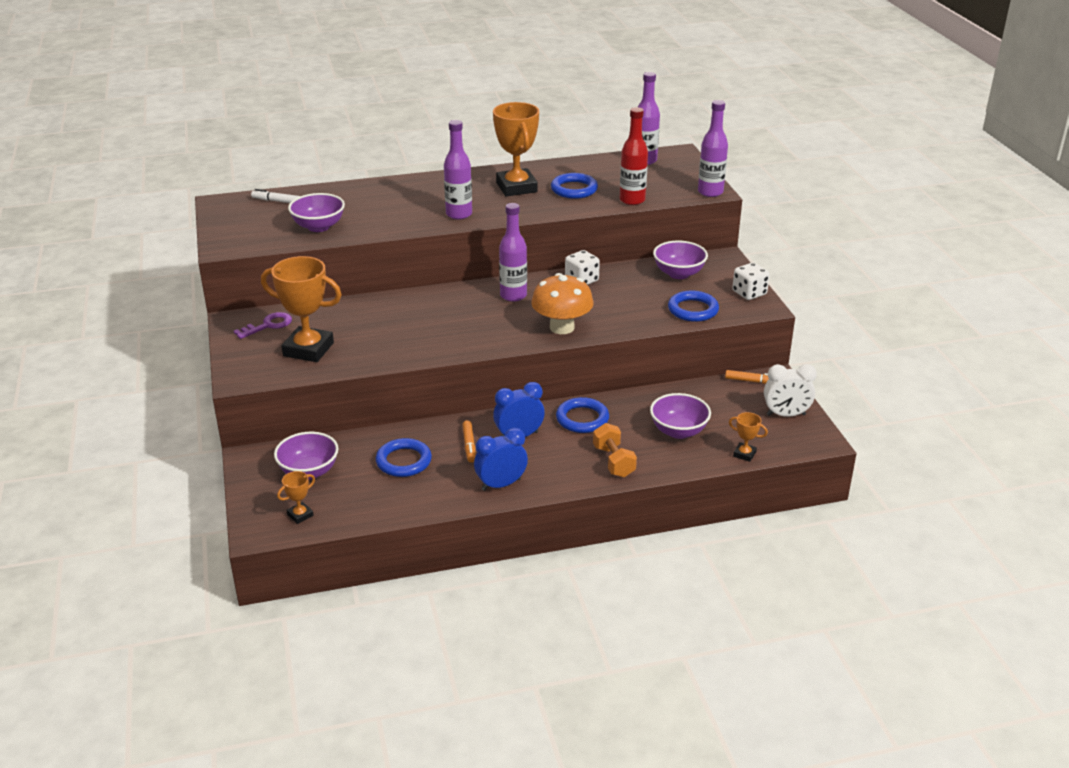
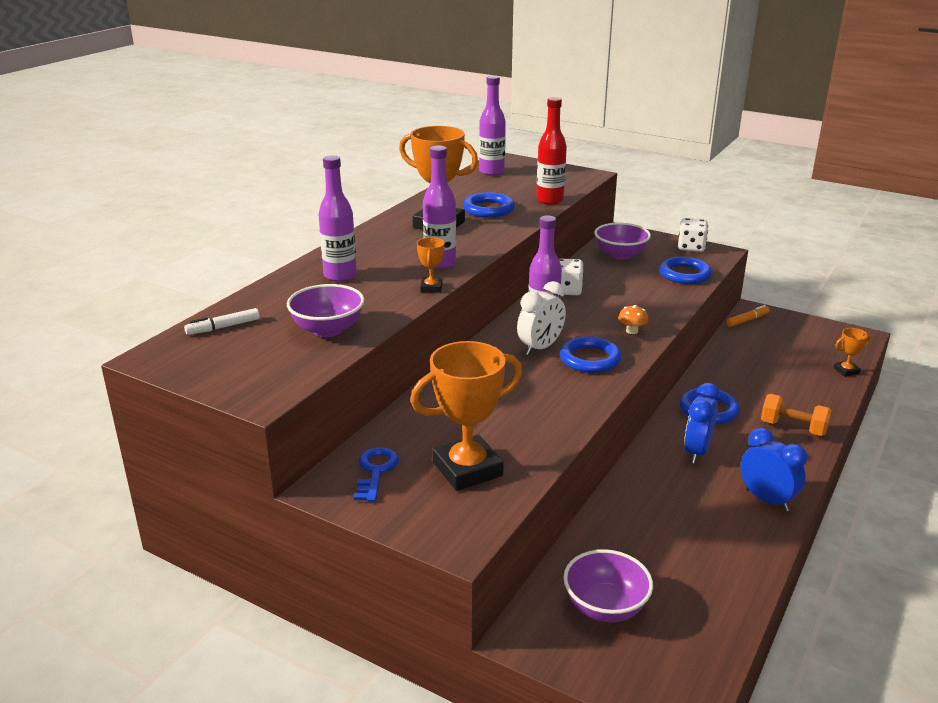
camera: 45 degrees left, 5 degrees down
(268, 325) = (376, 471): purple key -> blue key
(300, 515) = (684, 656): orange trophy -> orange trophy (431, 288)
(403, 461) = (660, 535): blue ring -> blue ring (590, 359)
(469, 445) = (679, 484): orange marker -> none
(501, 484) = (766, 500): blue clock -> blue clock turned 120 degrees clockwise
(562, 327) = (632, 331): orange mushroom -> orange mushroom, size x0.43
(678, 431) = (781, 380): purple bowl -> none
(710, 192) = (588, 175): purple bottle -> purple bottle (340, 275)
(786, 415) = (810, 331): white clock -> white clock (540, 348)

